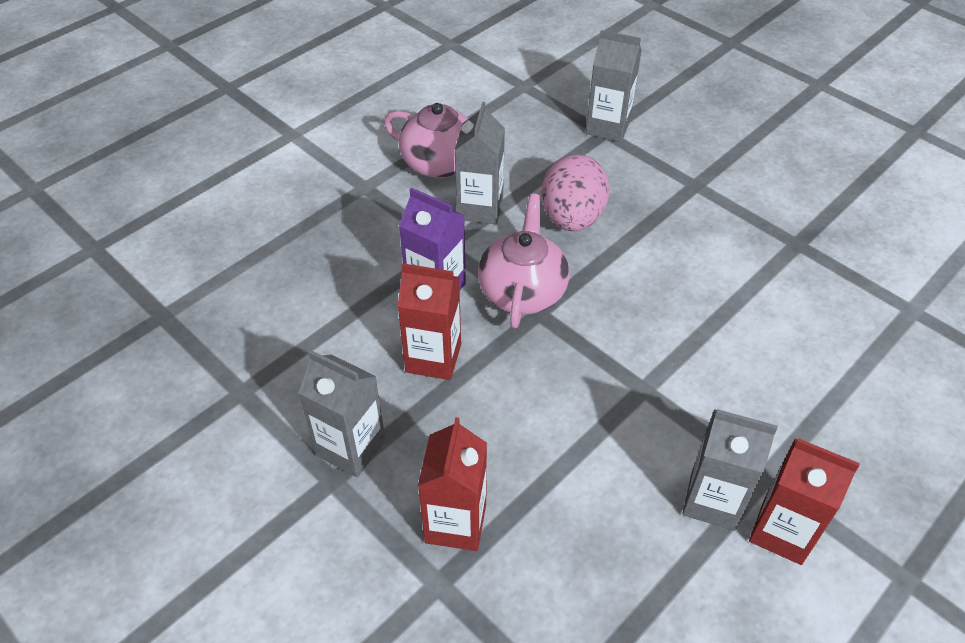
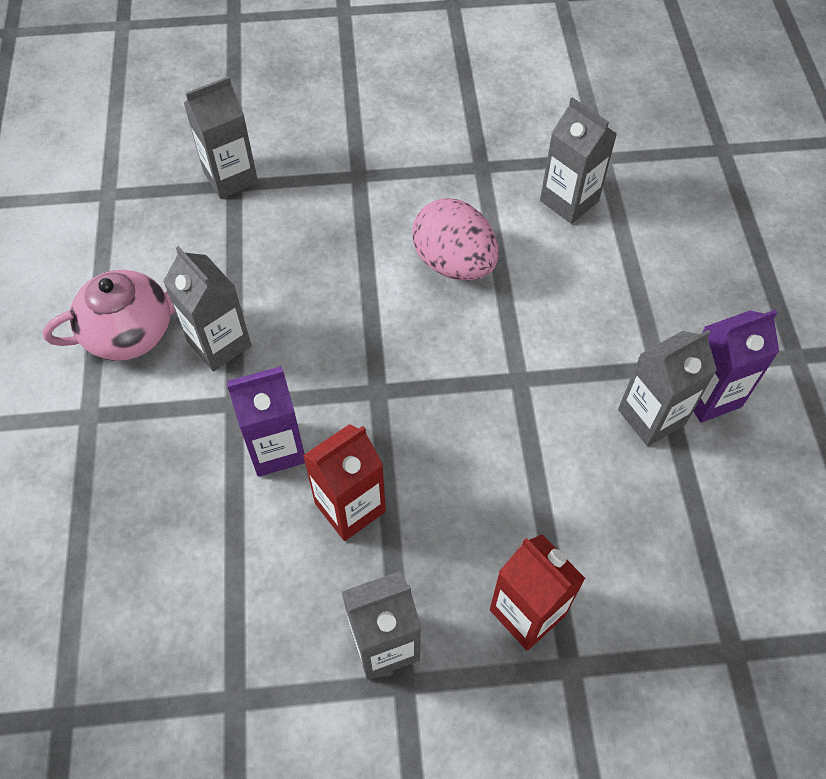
camera: 50 degrees left, 10 degrees up
(522, 291) = (345, 384): pink teapot -> none
(572, 218) = (304, 286): pink egg -> pink egg (454, 263)
(782, 531) = (708, 395): red carton -> purple carton
(840, 315) = (569, 201): none -> grey carton

